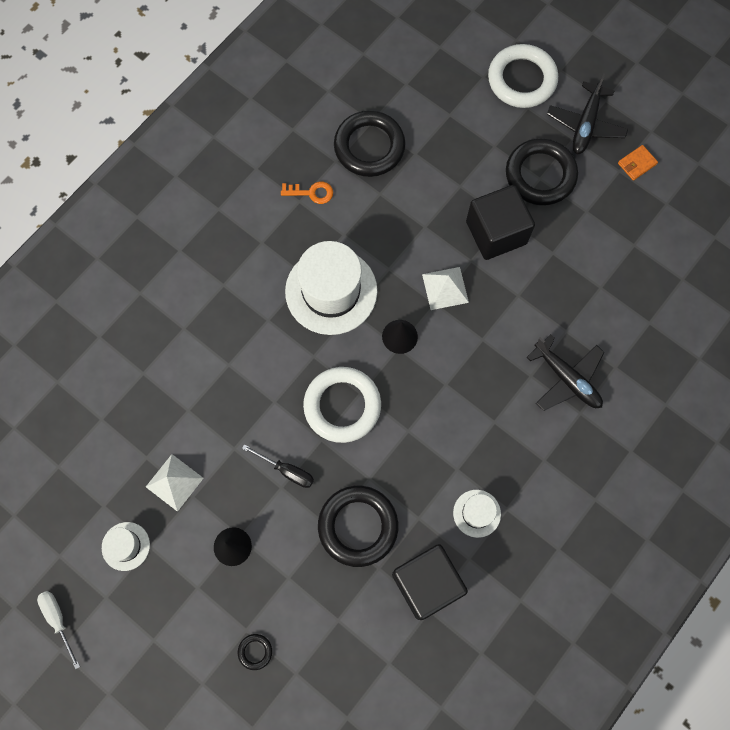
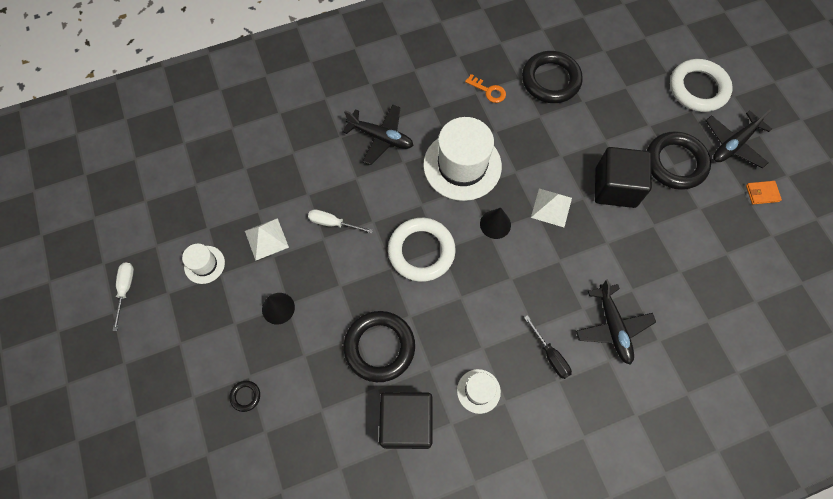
camera: 30 degrees right, 5 degrees down
(228, 306) = (381, 137): none -> black plane
(234, 427) = (333, 223): none -> white screwdriver
(287, 471) = (351, 276): black screwdriver -> black screwdriver (550, 355)

